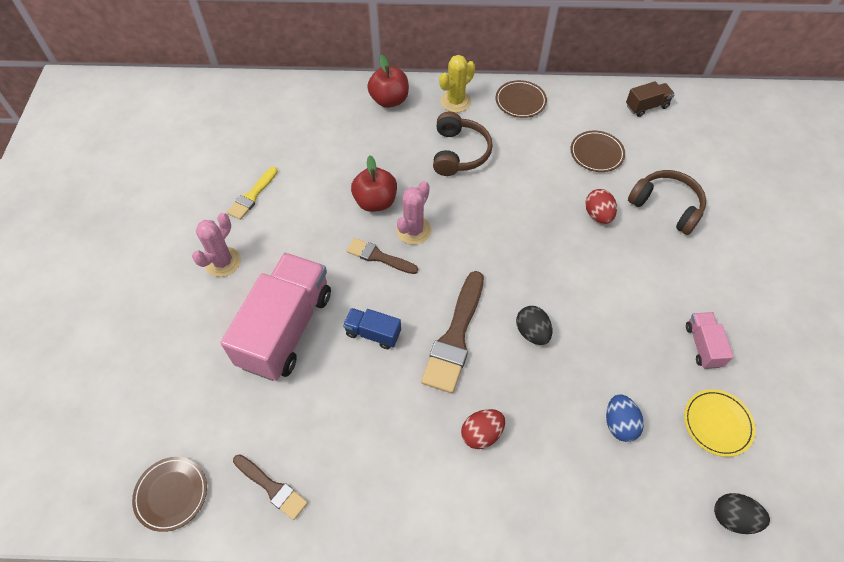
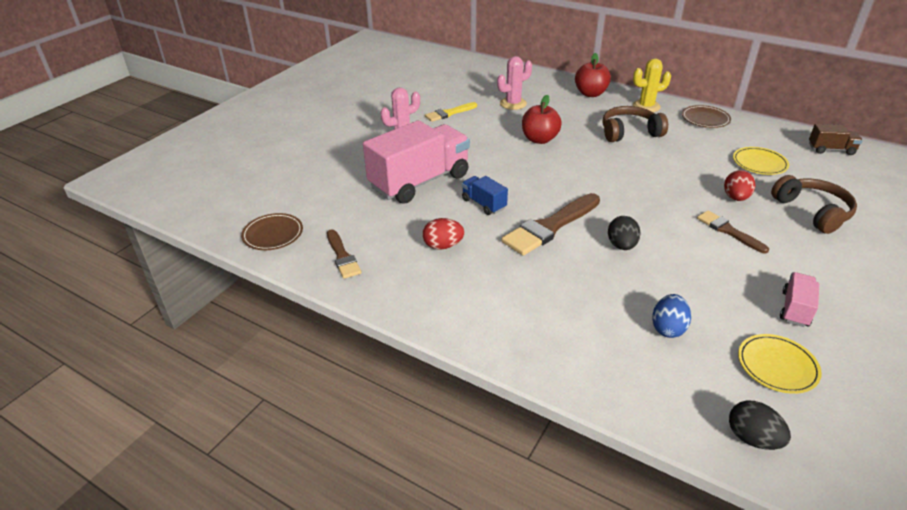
camera: 30 degrees right, 20 degrees down
(379, 257) = (520, 167): brown brush -> brown brush (728, 231)
(413, 230) = (559, 161): pink cactus -> pink cactus (513, 104)
(459, 153) = (629, 132): brown headphones -> brown headphones turned 135 degrees counterclockwise
(481, 434) = (531, 288): red egg -> red egg (443, 246)
(596, 153) = (759, 163): brown plate -> yellow plate

